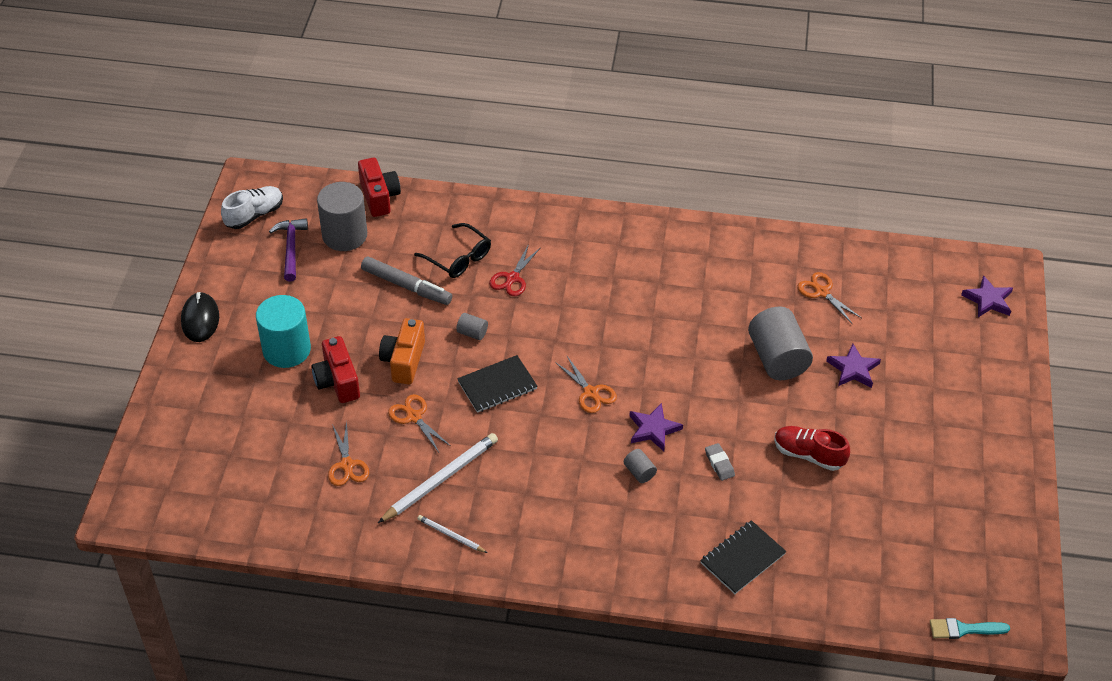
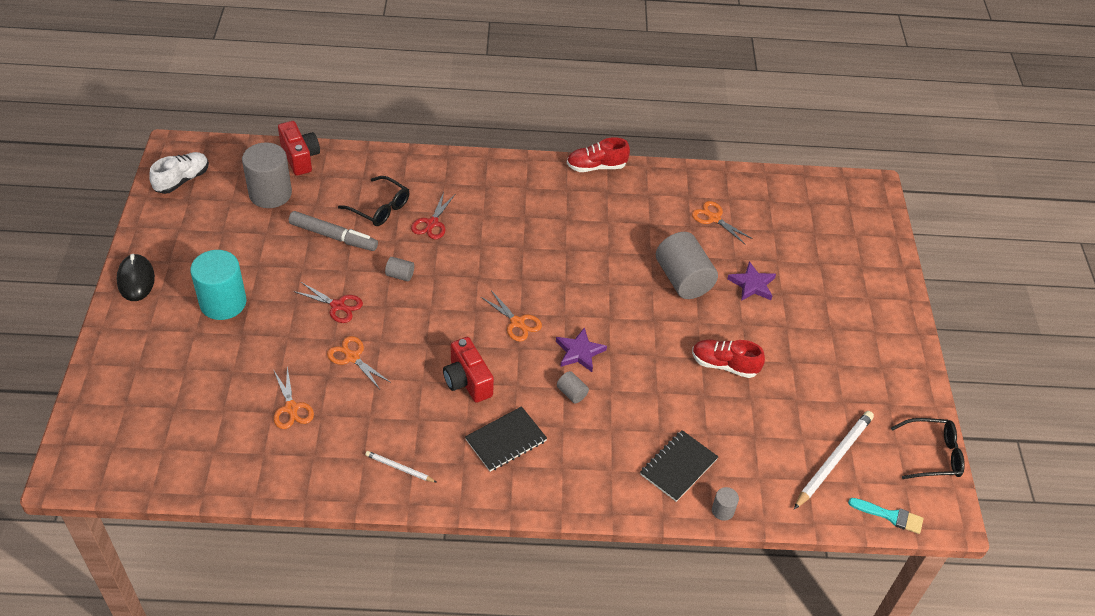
camera: 10 degrees left, 0 degrees up
(291, 248) = (220, 208): purple hammer -> none
(337, 381) = (275, 329): red camera -> red camera (467, 381)
(404, 361) = (337, 305): orange camera -> red scissors
(440, 479) = (383, 415): white pencil -> white pencil (833, 460)
(497, 385) = (428, 322): black notebook -> black notebook (506, 440)
(699, 226) = (596, 167): none -> red shoe
(719, 463) = (644, 379): grey eraser -> none
(783, 608) = (722, 510): none -> grey cylinder
(963, 629) = (890, 516): turquoise brush -> turquoise brush turned 150 degrees counterclockwise
(988, 300) = (859, 216): purple star -> none
(1023, 569) = (933, 455): none -> black glasses

